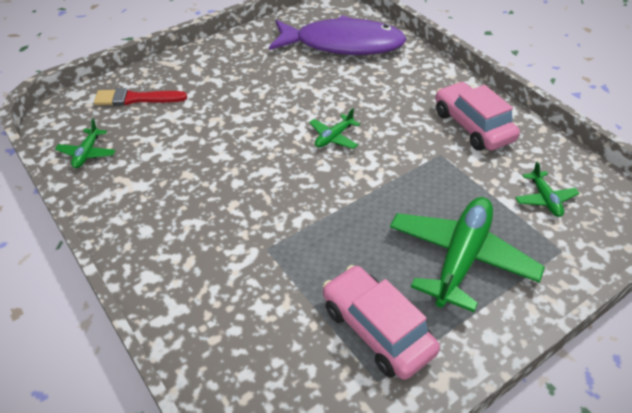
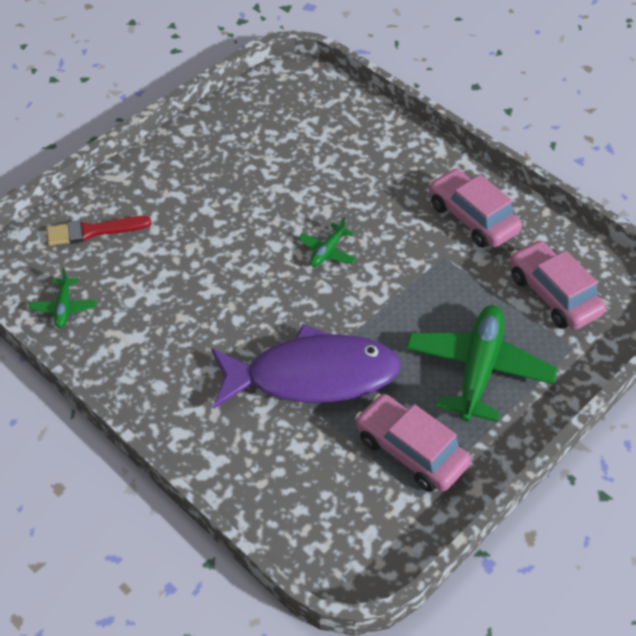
camera: 10 degrees left, 5 degrees up
(342, 44) = (311, 126): purple fish -> purple fish (312, 376)
(544, 199) = (553, 294): green plane -> pink car

